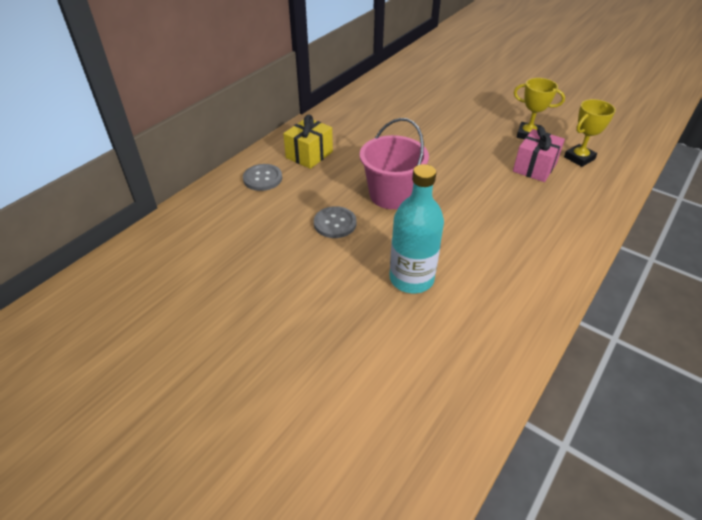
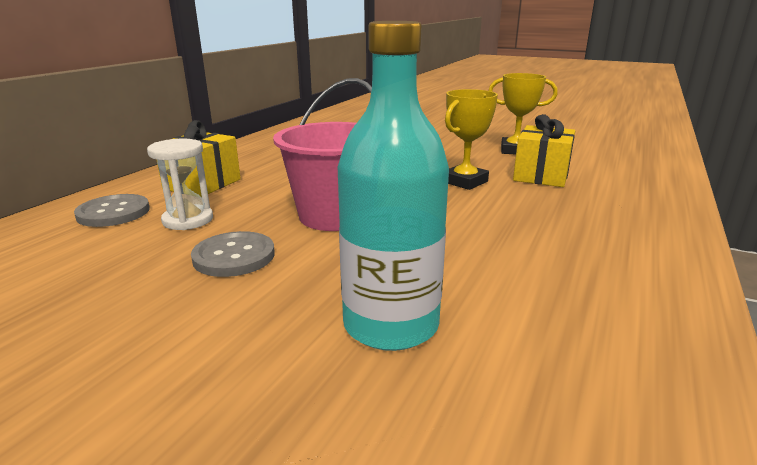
camera: 10 degrees left, 20 degrees down
(306, 190) = (188, 220): none -> white hourglass
(534, 167) = (541, 175): pink gift -> yellow gift
(579, 158) = (594, 164): yellow trophy -> yellow trophy (465, 182)

